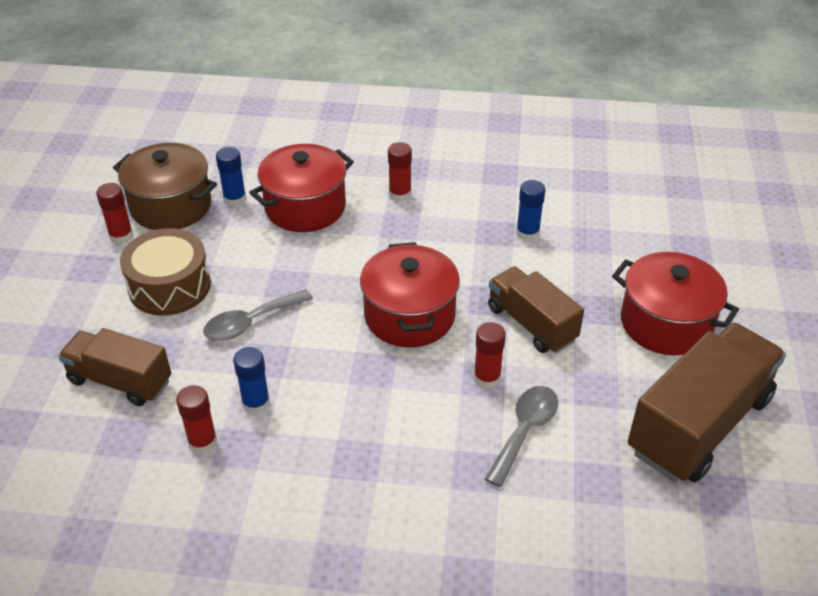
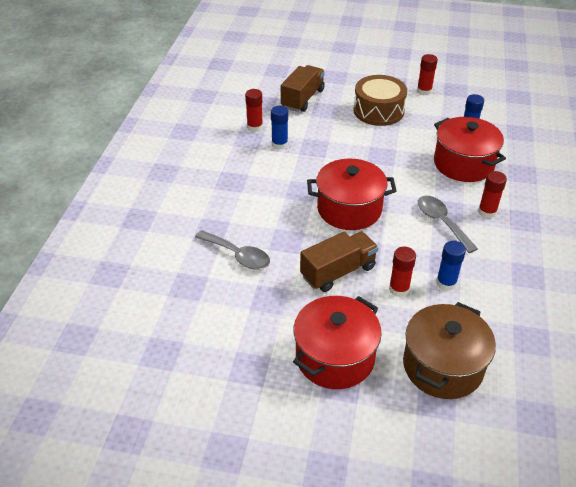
camera: 95 degrees right, 0 degrees up
(171, 206) = (456, 107): brown pot -> brown pot (442, 366)
(250, 322) = (345, 141): grey spoon -> grey spoon (441, 222)
(487, 378) = (287, 242): red glue stick -> red glue stick (399, 289)
(699, 424) = (225, 354): brown truck -> none

